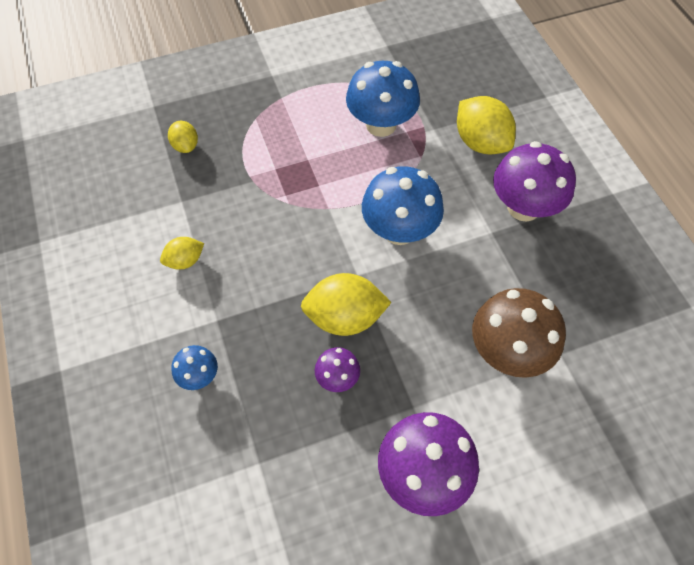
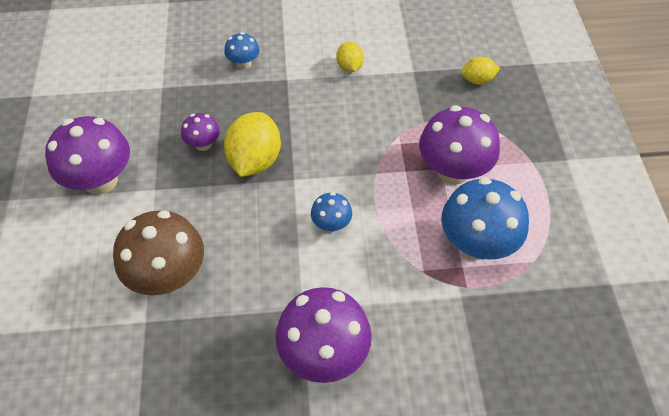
camera: 105 degrees right, 5 degrees down
(308, 150) = (453, 171): none -> purple mushroom
(399, 230) = (331, 224): blue mushroom -> blue mushroom, size x0.51
(480, 142) = (429, 340): yellow lemon -> none

